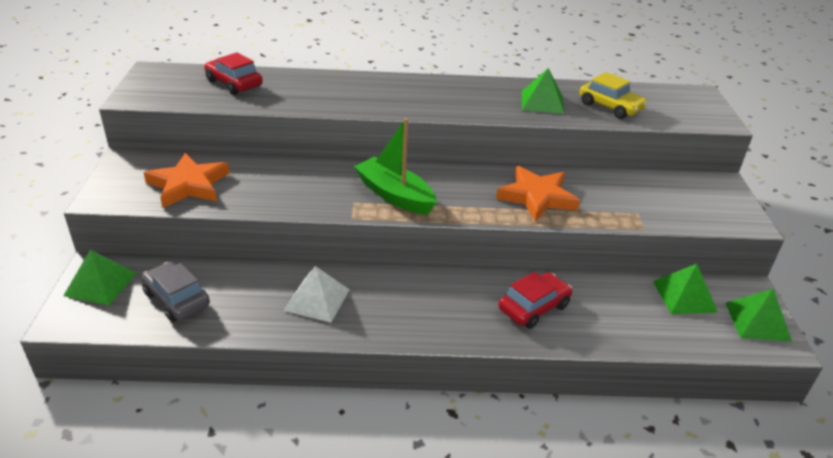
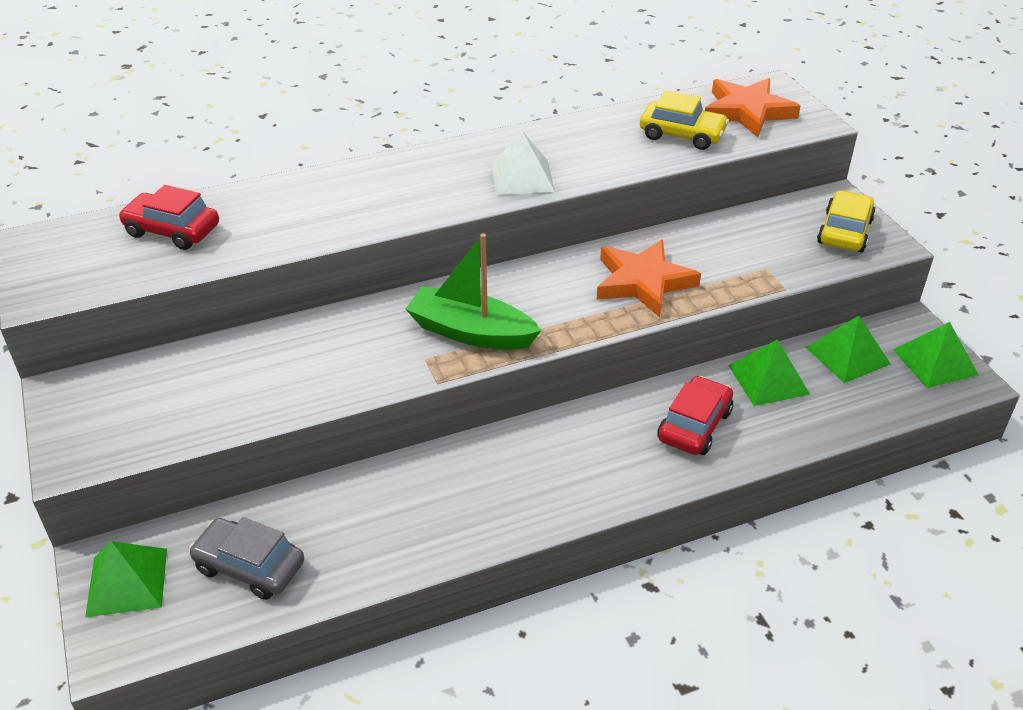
camera: 20 degrees left, 5 degrees up
(188, 185) = (185, 401): orange star -> orange star (747, 111)
(317, 300) = (433, 504): white pyramid -> white pyramid (522, 177)
(542, 102) = (598, 149): green pyramid -> green pyramid (768, 379)
(716, 205) = (844, 232): none -> yellow car

